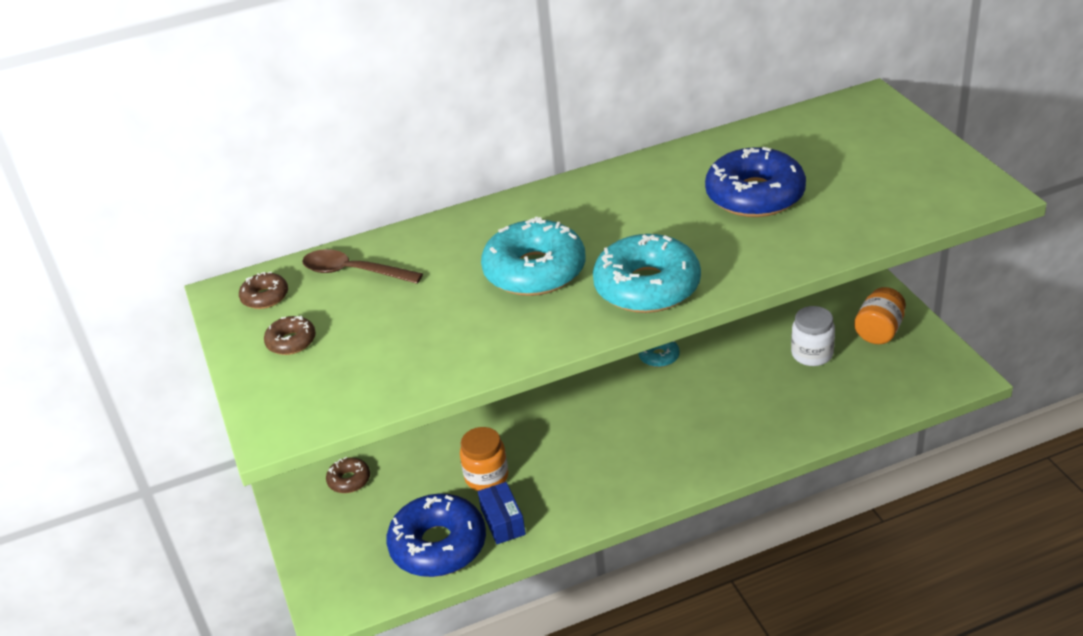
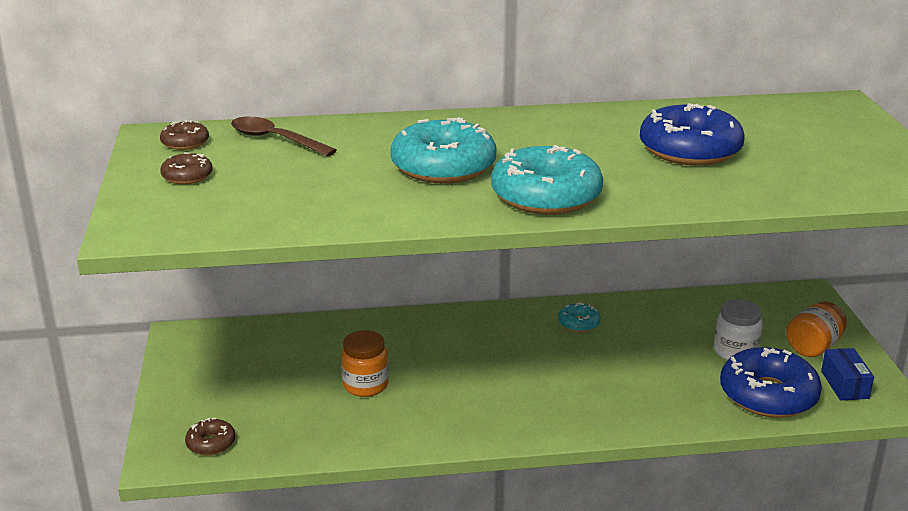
camera: 10 degrees right, 10 degrees down
(349, 480) = (236, 360): brown donut -> brown donut (211, 443)
(438, 545) = (291, 431): blue donut -> blue donut (768, 395)
(503, 522) = (363, 425): blue box -> blue box (845, 385)

